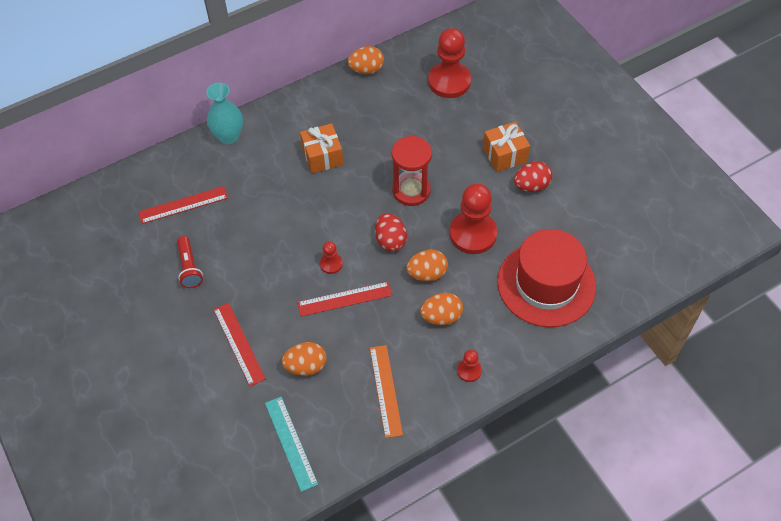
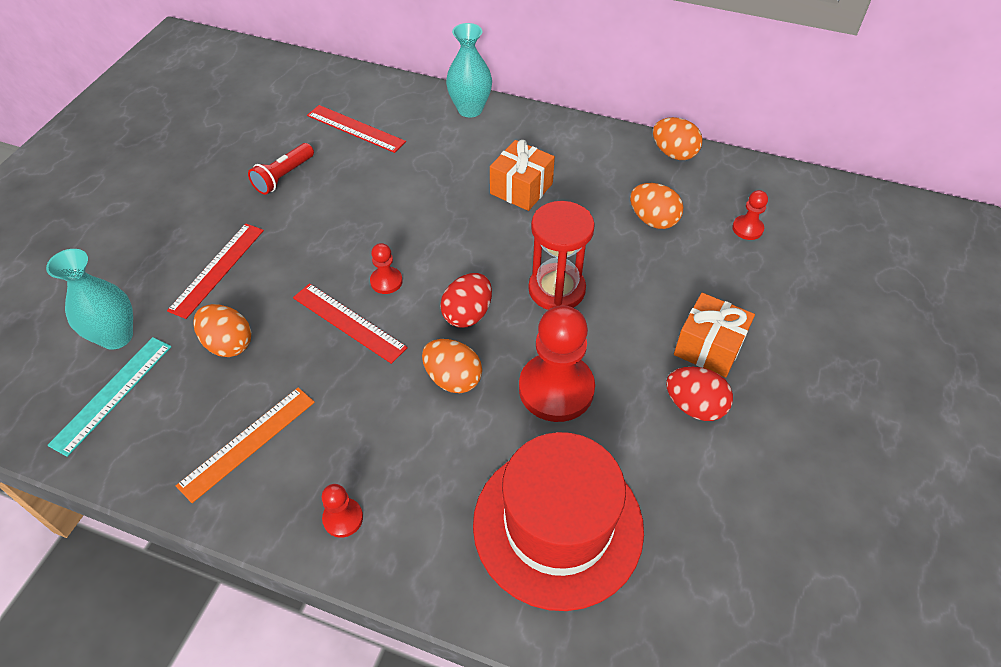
camera: 50 degrees right, 5 degrees down
(245, 422) = (116, 336): none -> turquoise vase
(441, 317) = (402, 434): orange egg -> orange egg (653, 220)
(449, 81) = (747, 228): red pawn -> red pawn, size x0.47

